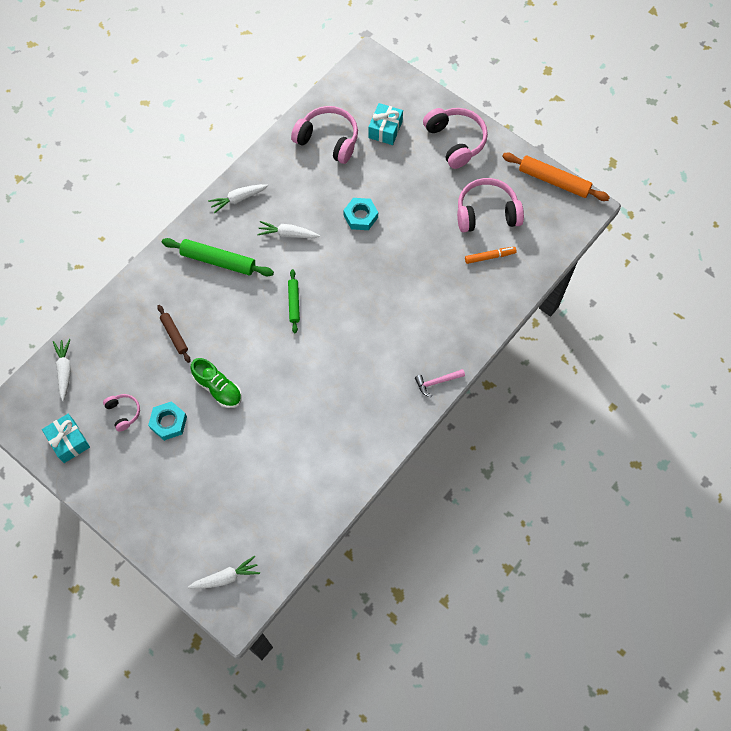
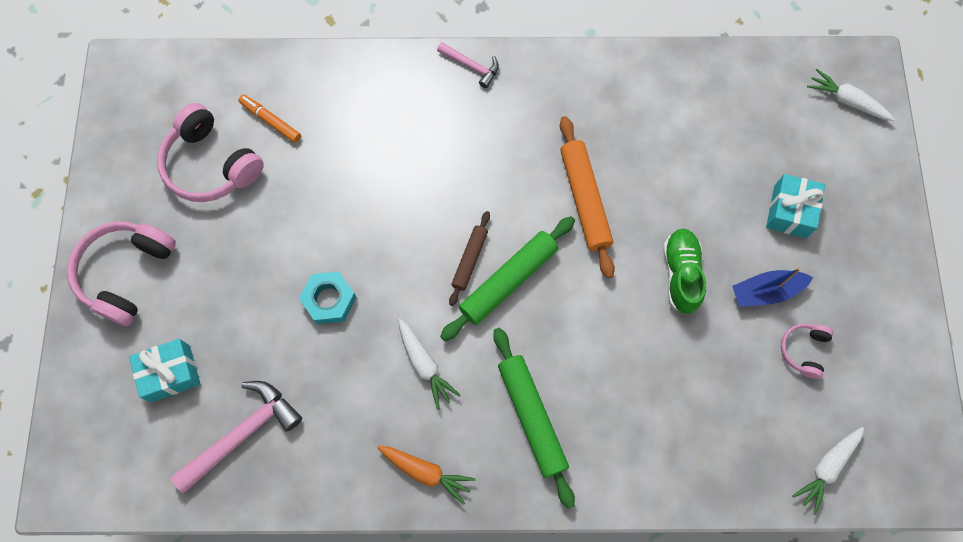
camera: 130 degrees left, 5 degrees up
(69, 441) = (889, 379): turquoise gift -> turquoise gift (790, 211)
(168, 422) = (766, 291): turquoise nut -> blue boat
(174, 335) = (668, 380): brown rolling pin -> brown rolling pin (469, 260)
(238, 199) = (426, 472): white carrot -> orange carrot
(294, 303) = (508, 281): green rolling pin -> green rolling pin, size x1.71
(328, 140) = (243, 433): pink headphones -> pink hammer
(554, 181) = (107, 125): orange rolling pin -> orange rolling pin (584, 200)

